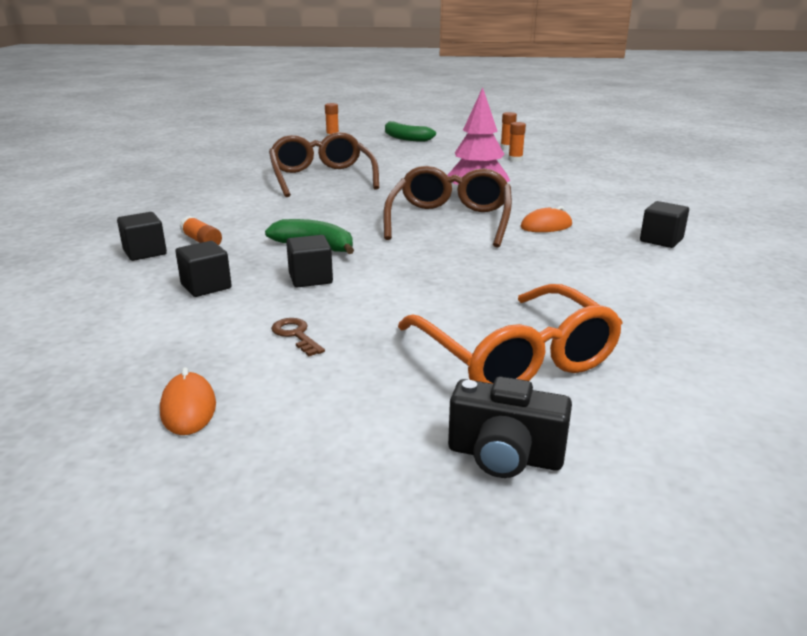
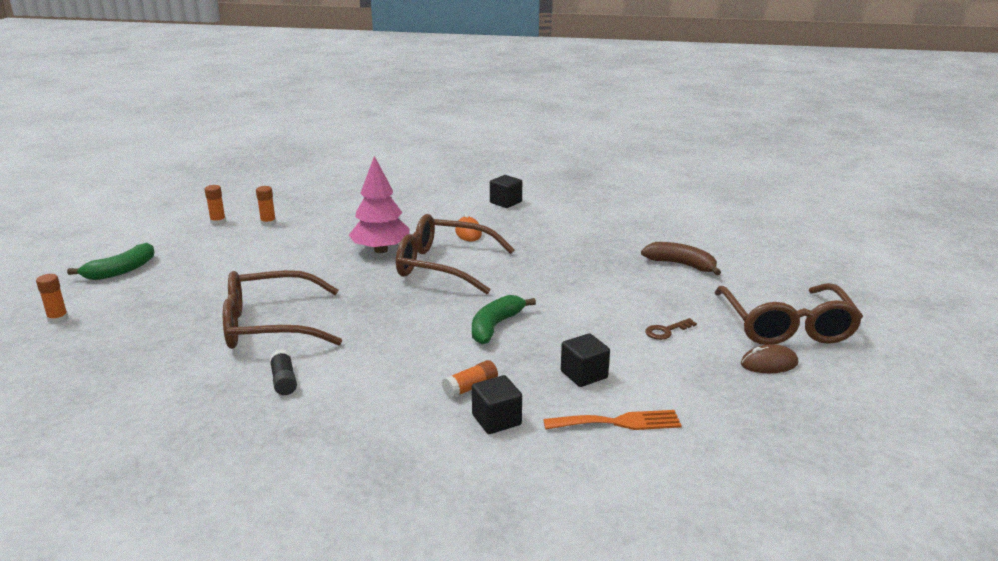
camera: 85 degrees left, 0 degrees up
(108, 302) = (618, 422): none -> orange fork
(188, 408) = (769, 364): orange mouse -> brown mouse
(236, 188) = (284, 381): none -> black glue stick
(303, 440) = (786, 326): none -> brown glasses
(310, 278) = (568, 327): black cube -> none
(504, 456) = (777, 276): black camera -> none
(514, 357) = (681, 265): orange glasses -> brown banana

